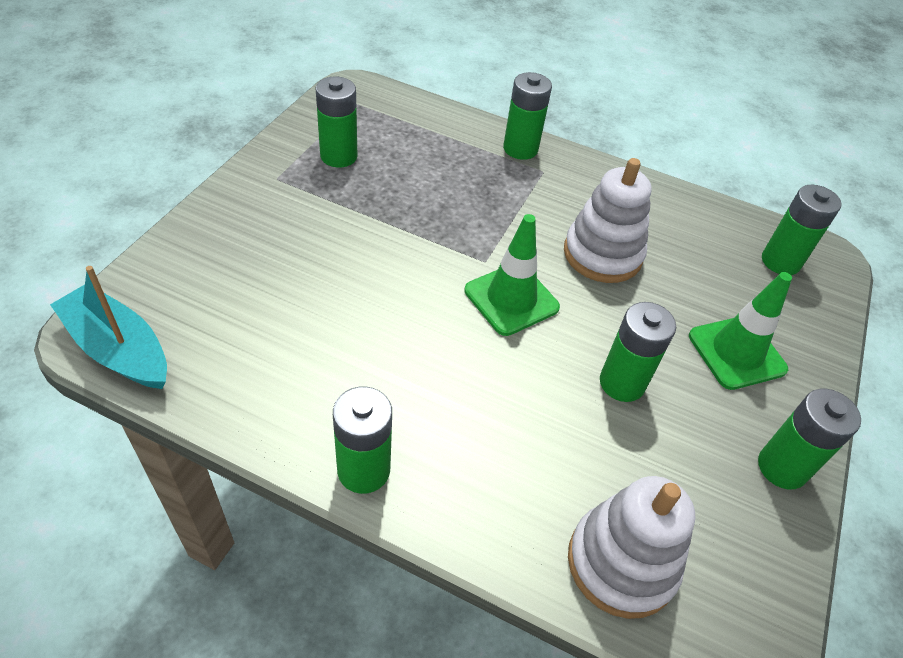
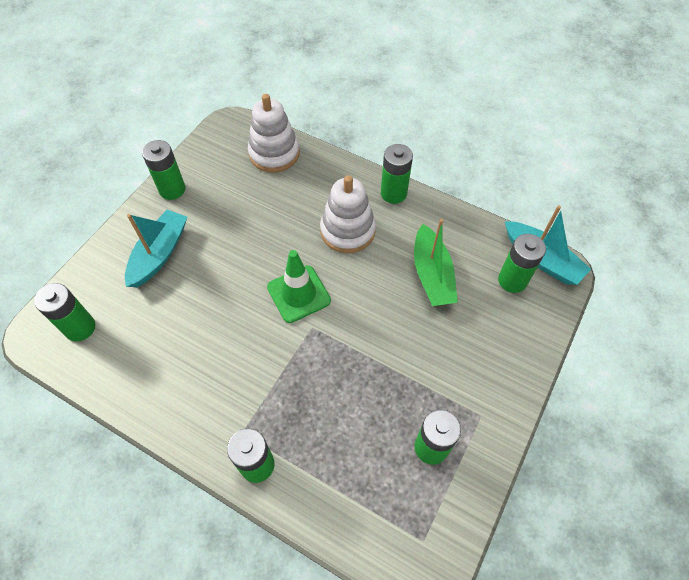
camera: 170 degrees left, 10 degrees up
(310, 325) = (432, 274): none -> green boat
(602, 254) = (220, 334): white stacking toy -> white stacking toy (347, 231)
(622, 383) = (242, 235): green battery -> green battery (512, 280)
(736, 352) = (159, 254): green traffic cone -> turquoise boat

